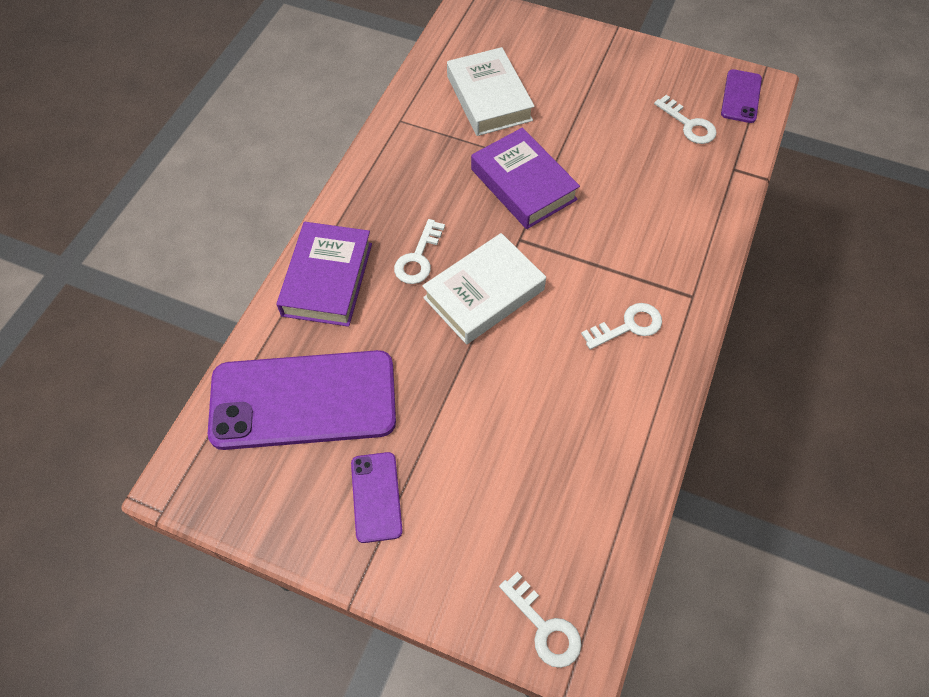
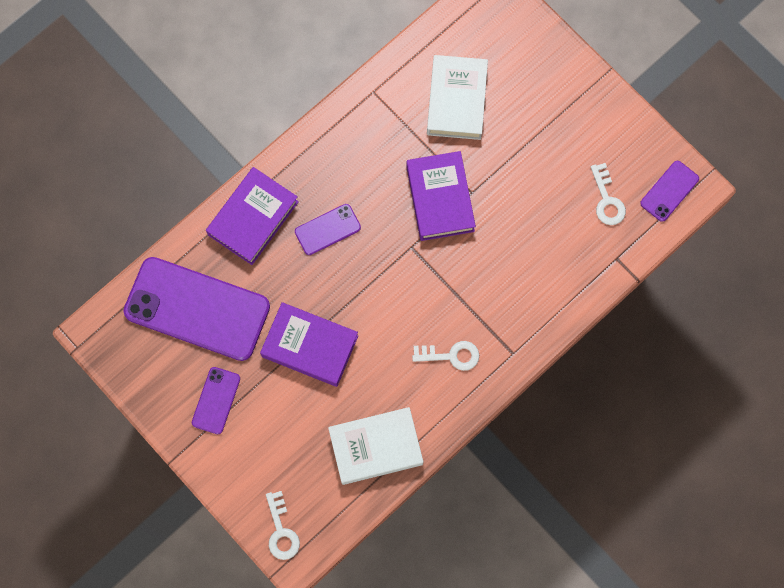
camera: 25 degrees right, 15 degrees up
(418, 258) = (327, 229): white key -> purple phone
(461, 384) = (309, 346): none -> purple book
(484, 294) = (361, 282): white book -> white book (376, 447)

